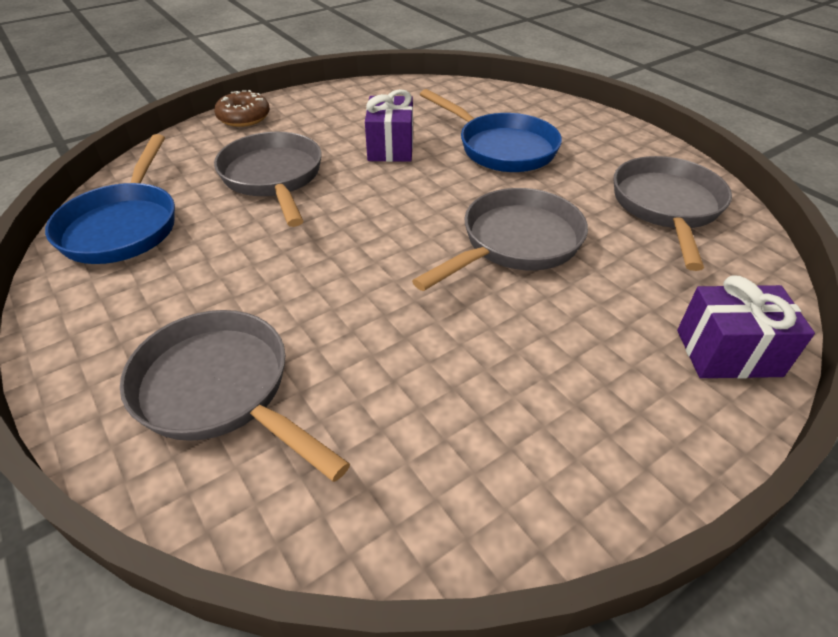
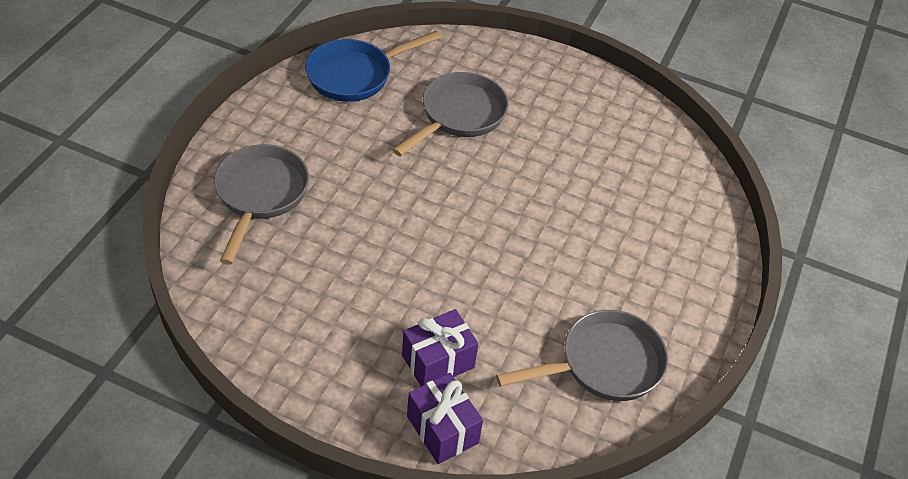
camera: 55 degrees right, 5 degrees up
(244, 117) = (524, 57): brown donut -> none
(391, 147) = (553, 160): purple gift -> purple gift (438, 361)
(501, 148) = (610, 229): blue pan -> none
(515, 243) = (482, 280): grey pan -> none

